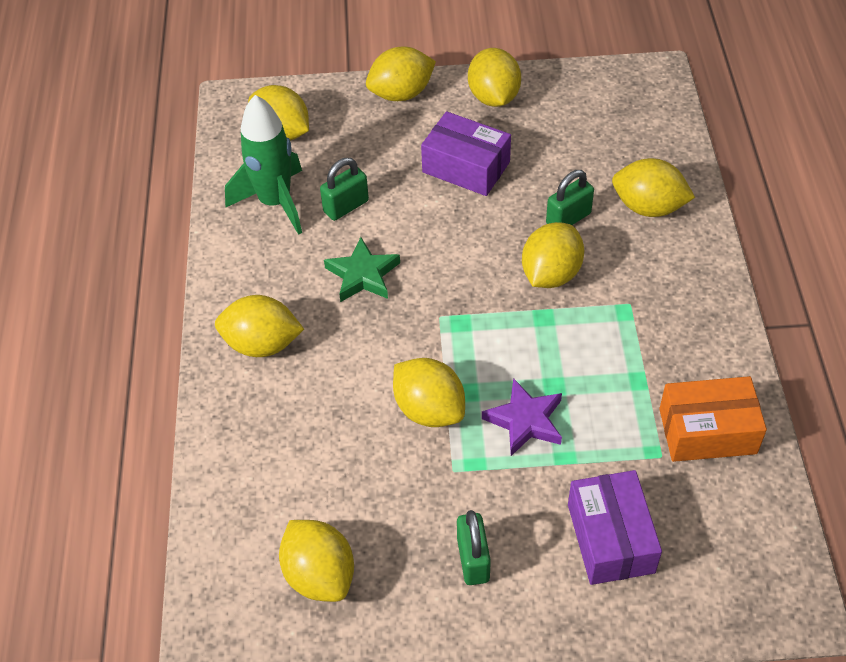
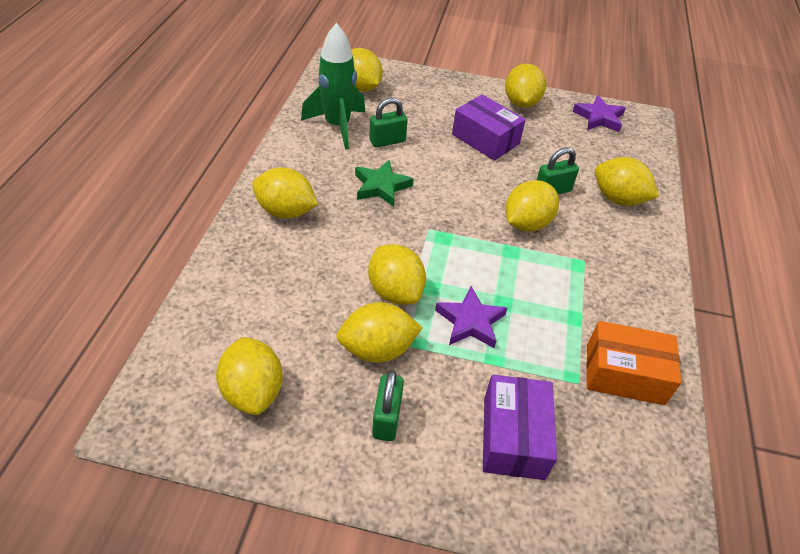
camera: 10 degrees right, 5 degrees down
(401, 94) = (455, 85): yellow lemon -> yellow lemon (377, 349)
(596, 92) = (599, 118): none -> purple star

